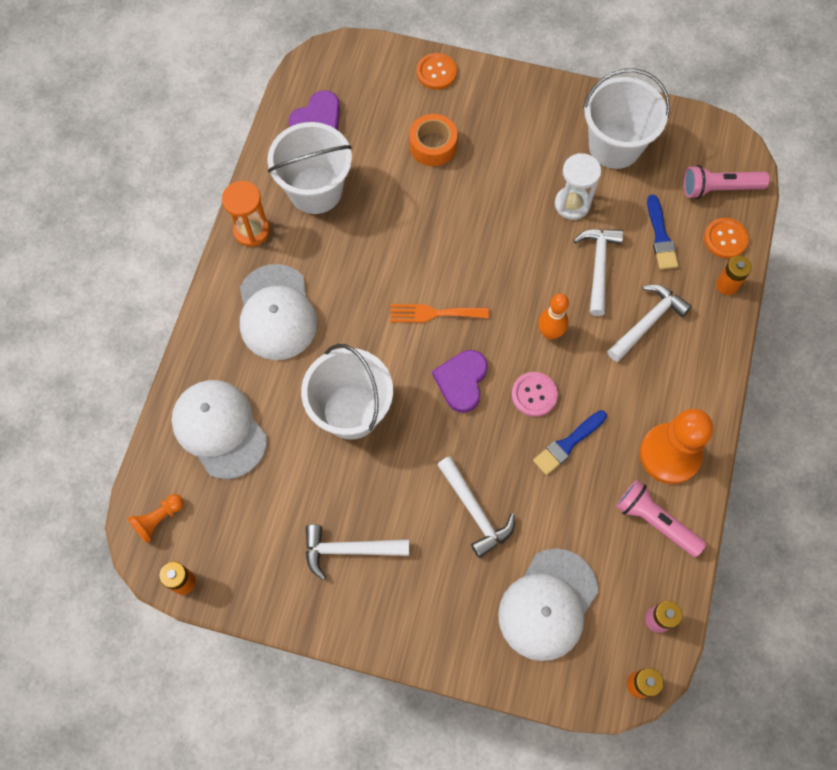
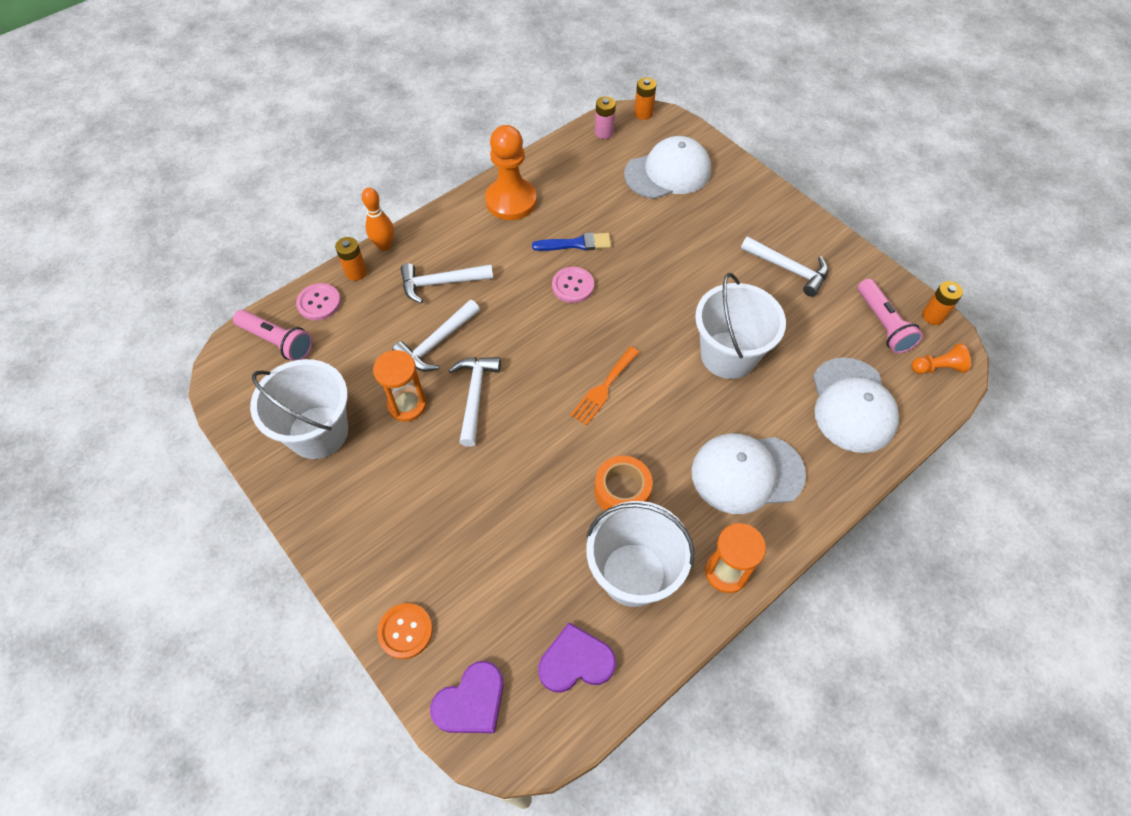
camera: 145 degrees left, 10 degrees down
(276, 312) = (747, 473): white cap -> white cap turned 120 degrees counterclockwise
(433, 145) = (480, 545): orange tape -> orange tape (622, 491)
(434, 313) = (604, 388): orange fork -> orange fork turned 90 degrees clockwise
(461, 381) = (621, 326): purple heart -> purple heart (471, 702)
(475, 511) = (677, 242): white hammer -> white hammer (475, 396)
(550, 333) = (522, 319): orange bowling pin -> orange bowling pin (384, 246)
(572, 204) = (407, 405): white hourglass -> orange hourglass
(655, 521) = (558, 174): pink flashlight -> pink flashlight (883, 324)
(660, 236) = (365, 335): blue brush -> none
(725, 239) = (319, 303): orange button -> pink button

